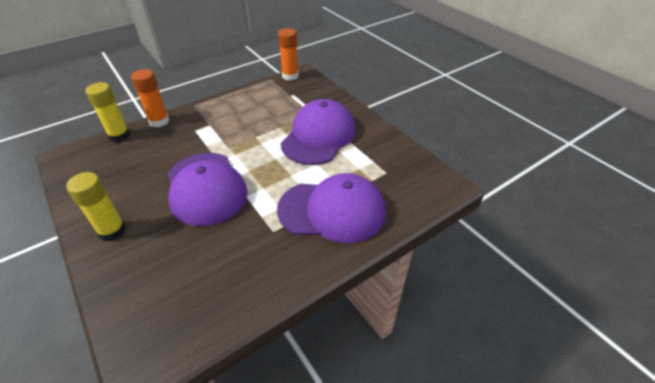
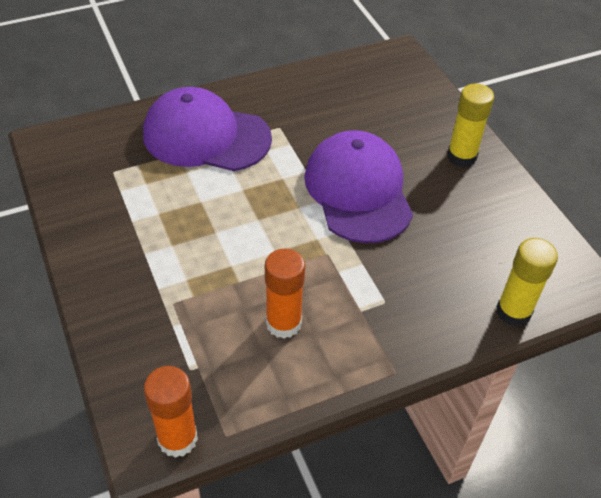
camera: 170 degrees left, 5 degrees up
(159, 121) = (453, 336): orange glue stick -> orange glue stick (283, 323)
(319, 136) = (179, 249): purple cap -> none

